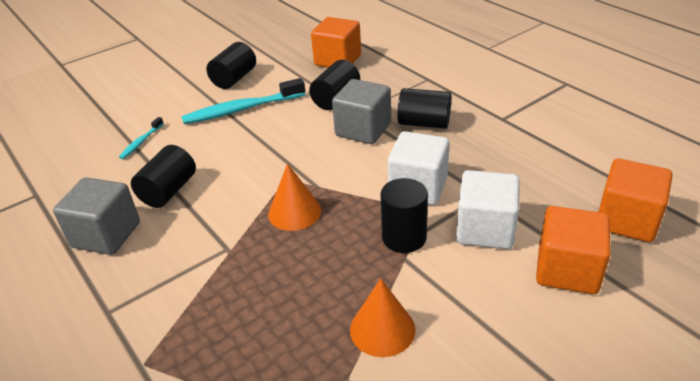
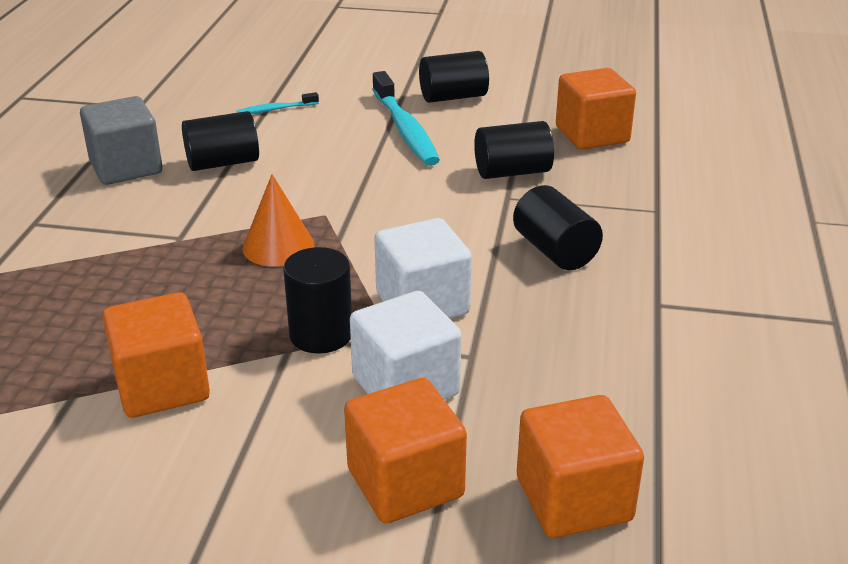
camera: 45 degrees right, 5 degrees down
(241, 109) = (405, 129): turquoise toothbrush -> turquoise toothbrush turned 135 degrees counterclockwise
(363, 130) = (479, 217): grey cube -> none
(382, 329) = (162, 386): orange cone -> orange cube

